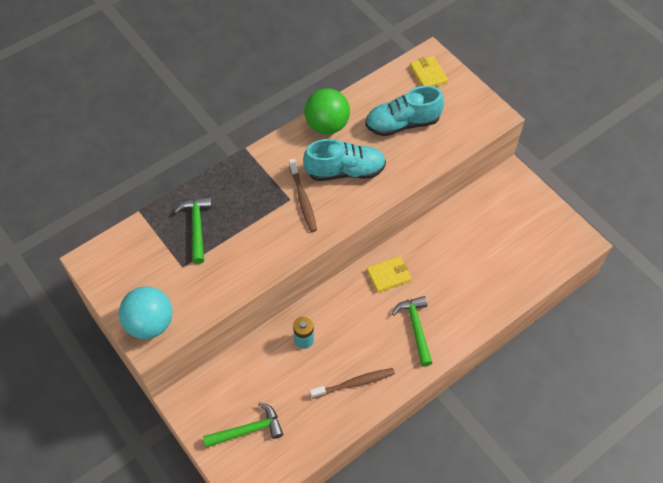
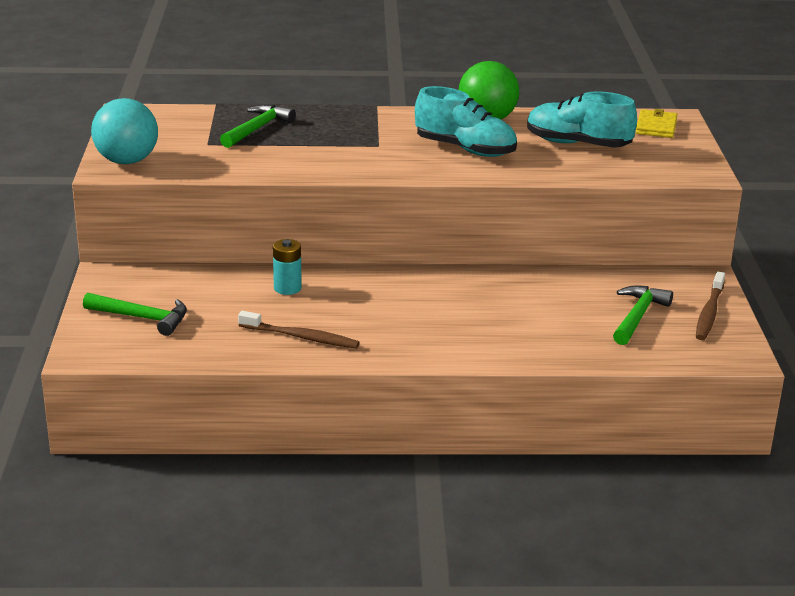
camera: 35 degrees right, 30 degrees down
(303, 199) = (392, 149): brown toothbrush -> brown toothbrush (709, 313)
(389, 275) = (447, 286): yellow wallet -> none
(415, 328) = (428, 331): green hammer -> green hammer (637, 316)

